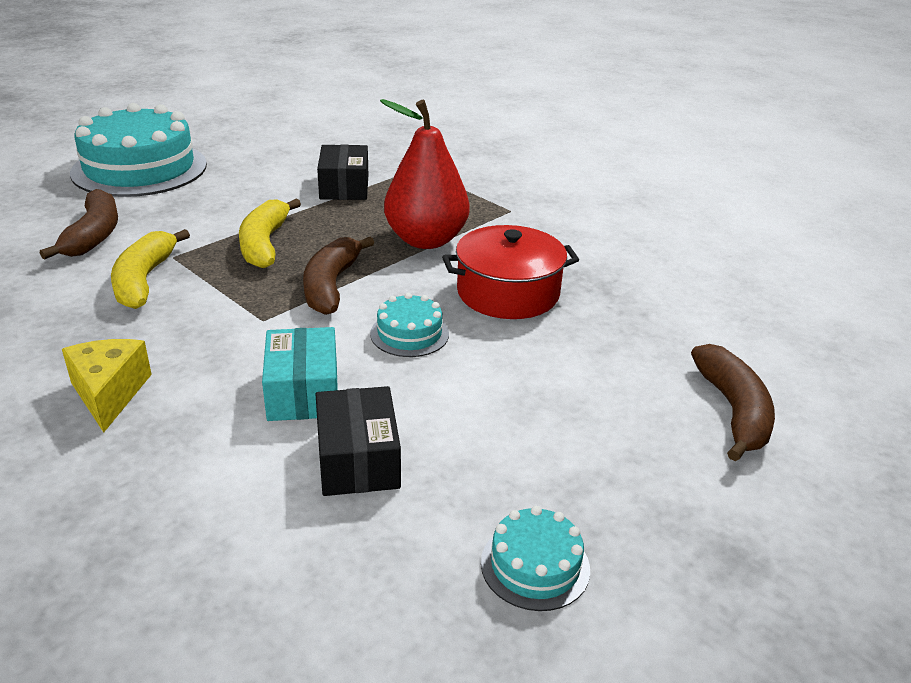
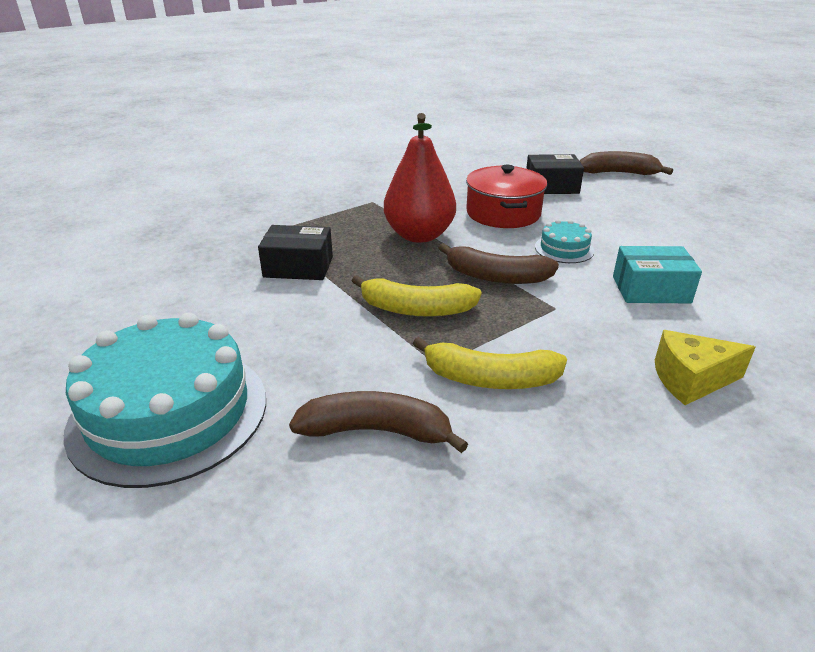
camera: 80 degrees left, 0 degrees up
(358, 459) = (714, 271): black box -> black box (551, 186)
(535, 565) = (767, 229): turquoise cake -> none

